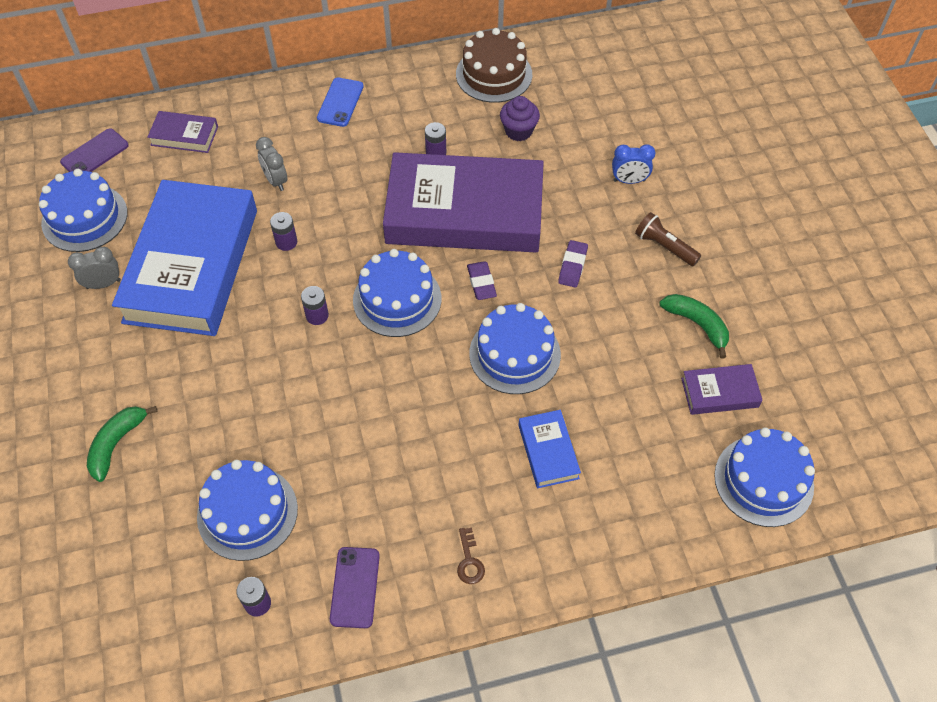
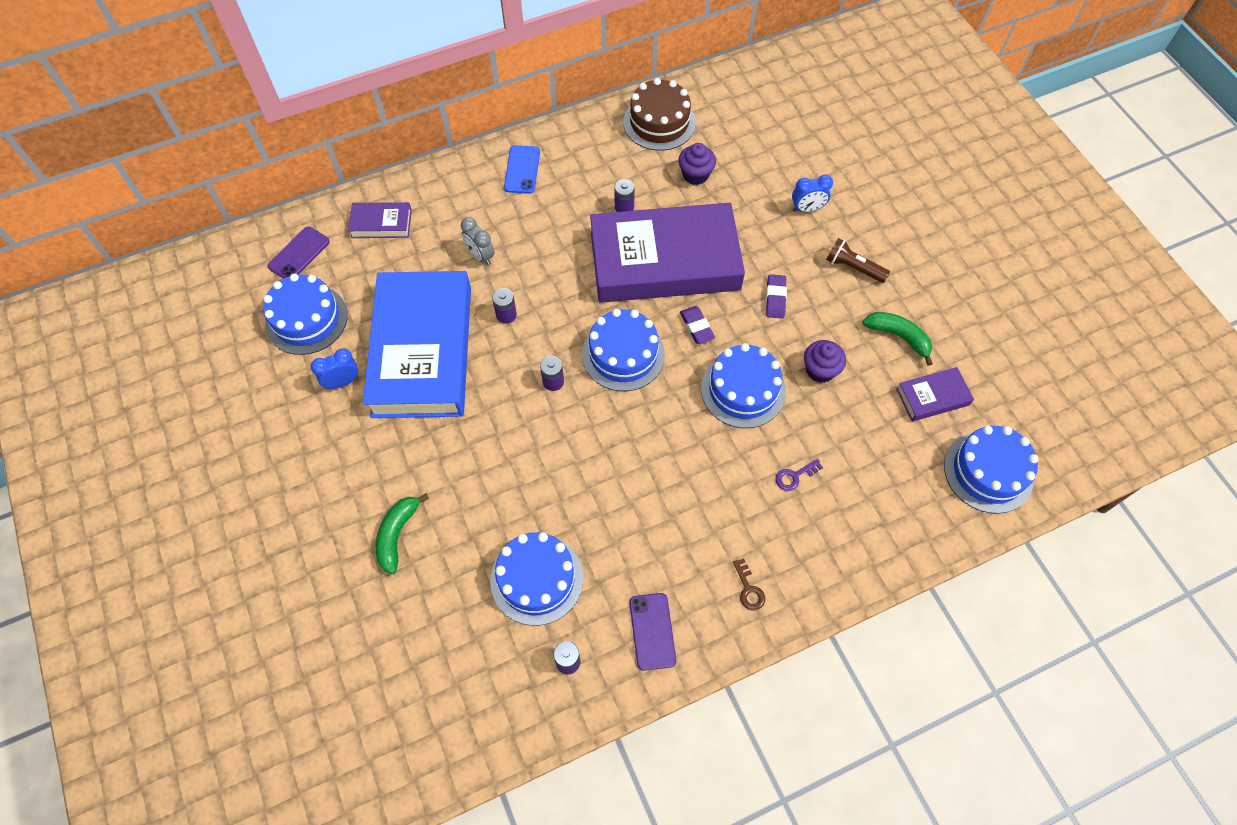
camera: 10 degrees left, 5 degrees up
(103, 284) = (342, 382): grey clock -> blue clock
(548, 451) = (794, 476): blue book -> purple key
(603, 346) = (820, 370): none -> purple cupcake

